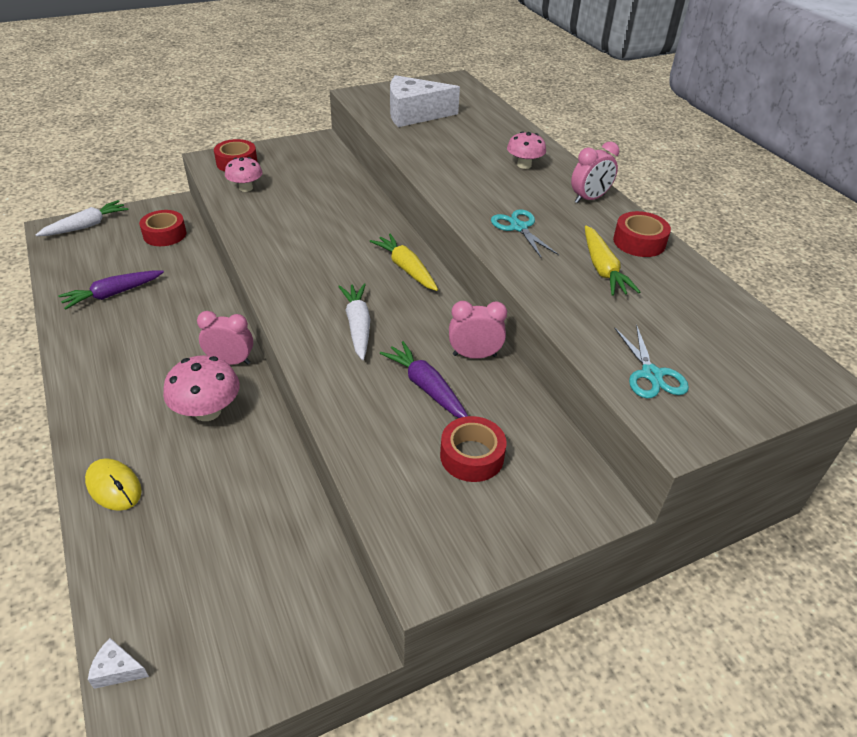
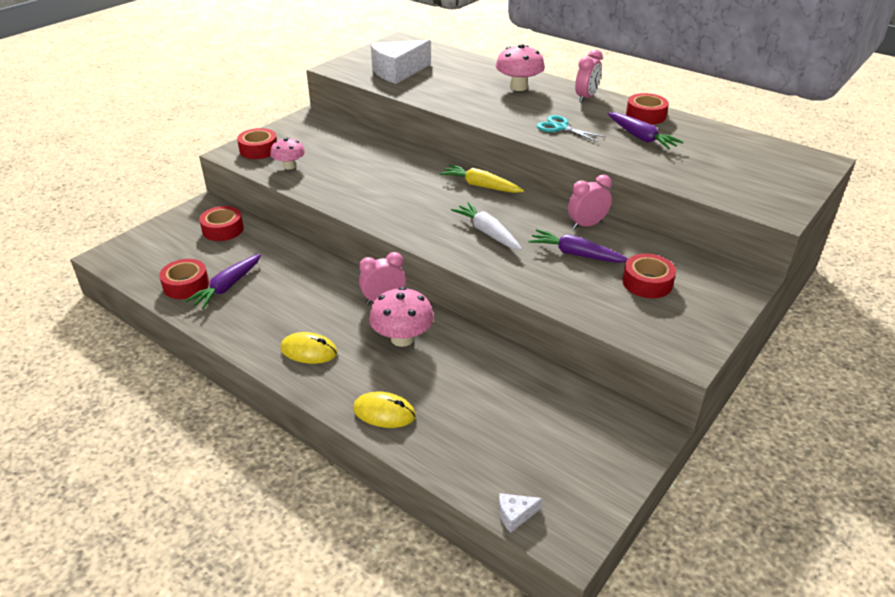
camera: 25 degrees left, 5 degrees down
(83, 280) = (186, 285): none -> red tape
(87, 226) = (139, 244): white carrot -> none
(114, 389) = (309, 351): none -> yellow mouse
(524, 165) = (518, 87): pink mushroom -> pink mushroom, size x1.52
(603, 269) = (641, 138): yellow carrot -> purple carrot
(651, 374) = (732, 188): turquoise scissors -> none

